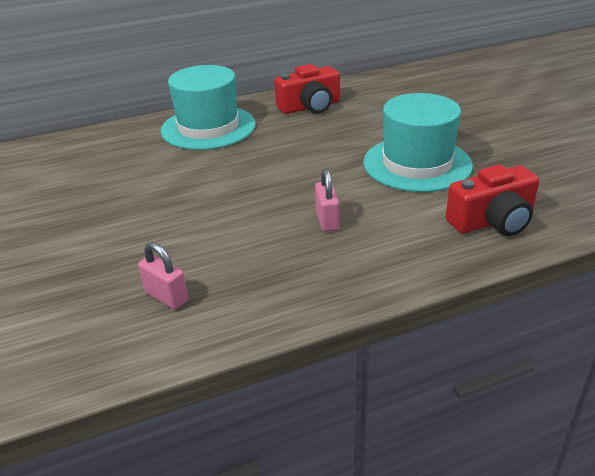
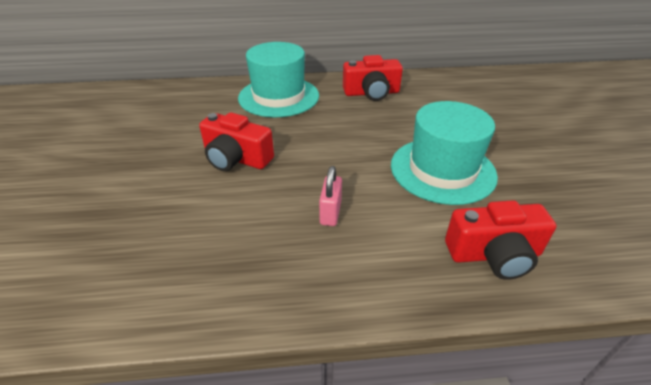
camera: 15 degrees right, 5 degrees up
(166, 297) = (149, 260): pink padlock -> none
(199, 194) = (236, 158): none -> red camera

